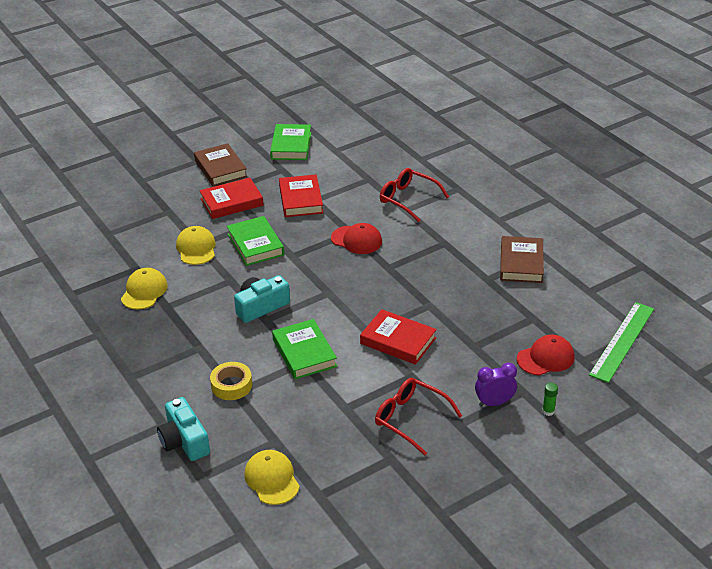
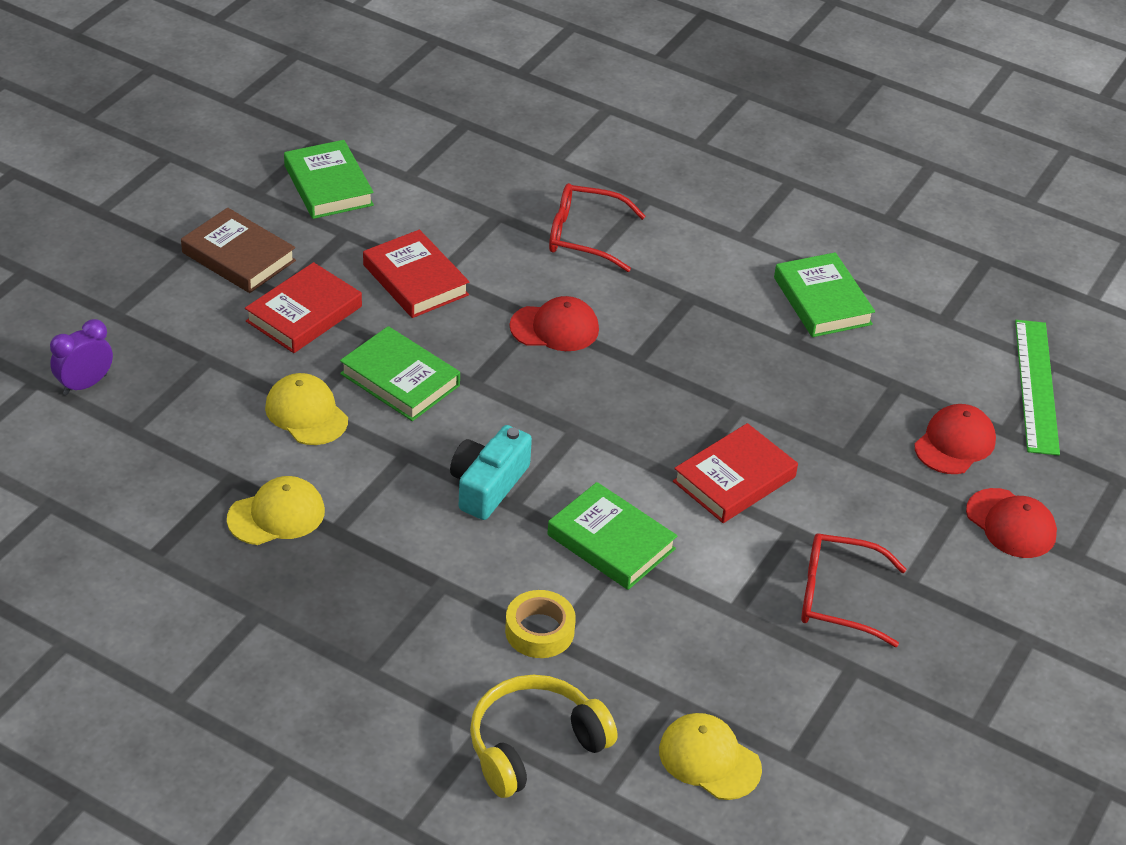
camera: 30 degrees left, 5 degrees up
(144, 291) = (276, 515): yellow cap -> yellow cap turned 75 degrees clockwise
(184, 441) = (534, 745): turquoise camera -> yellow headphones
(398, 341) = (734, 479): red book -> red book turned 45 degrees counterclockwise
(494, 403) = (933, 534): purple clock -> purple clock (85, 384)
(521, 263) = (822, 301): brown book -> green book
(548, 411) = (1011, 524): green glue stick -> red cap

